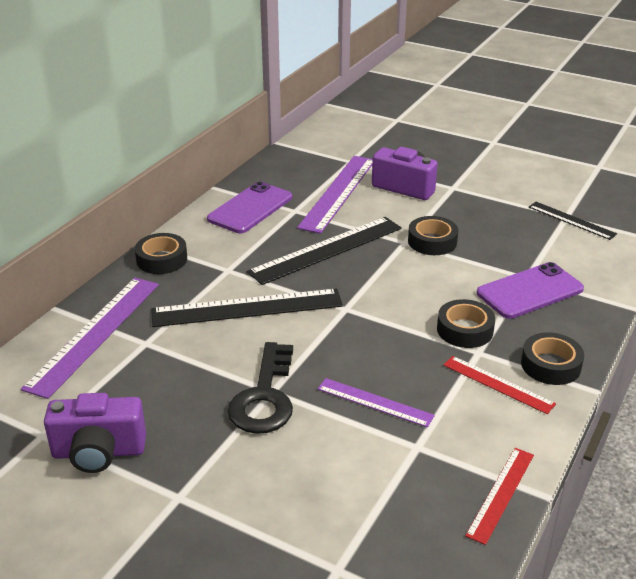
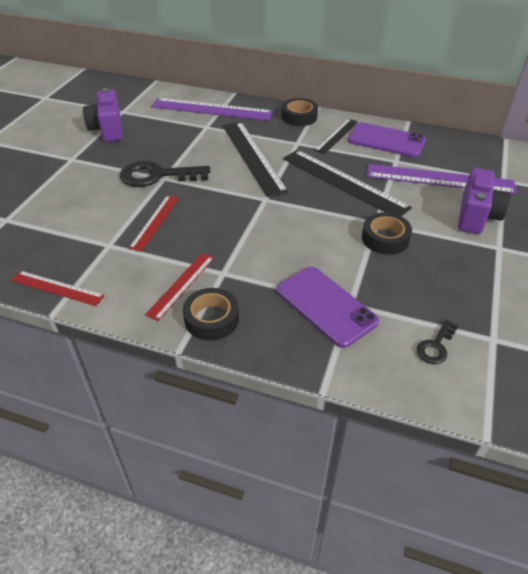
camera: 80 degrees right, 10 degrees up
(375, 402) = (155, 222): purple ruler -> red ruler
(465, 330) = (252, 264): black tape -> none
(571, 220) = (486, 343): black ruler -> black ruler (337, 136)
(576, 243) = (435, 346): none -> black key

